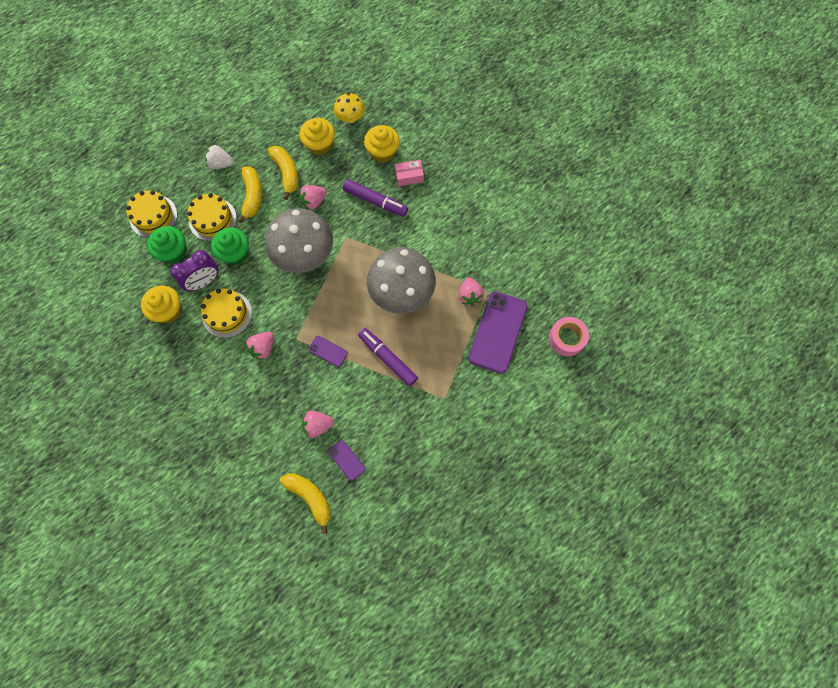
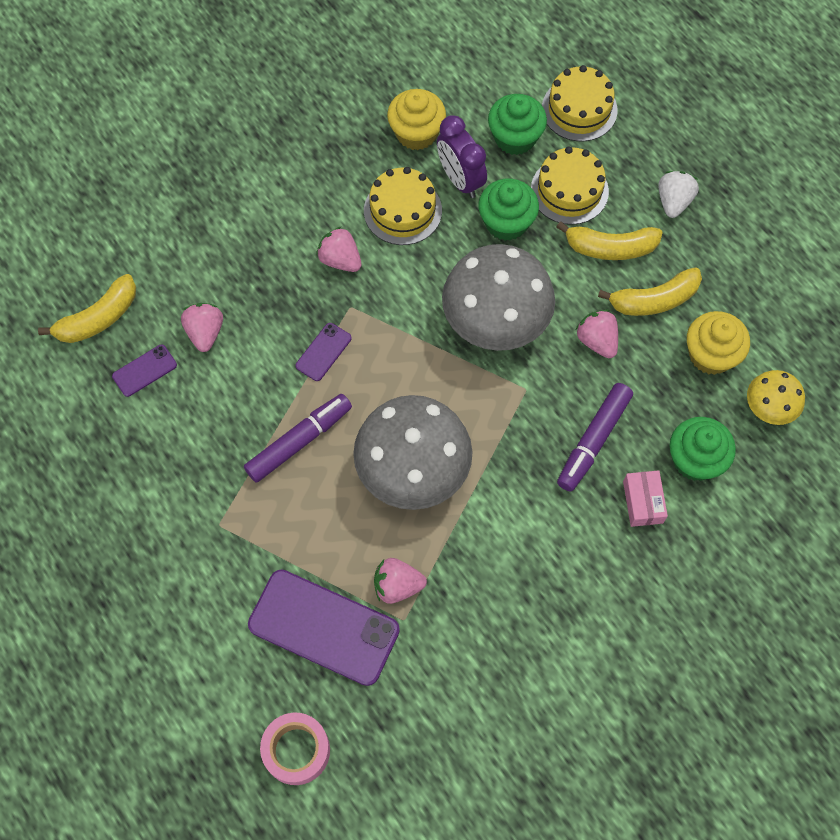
camera: 95 degrees right, 5 degrees down
(382, 152) = (695, 459): yellow cupcake -> green cupcake

